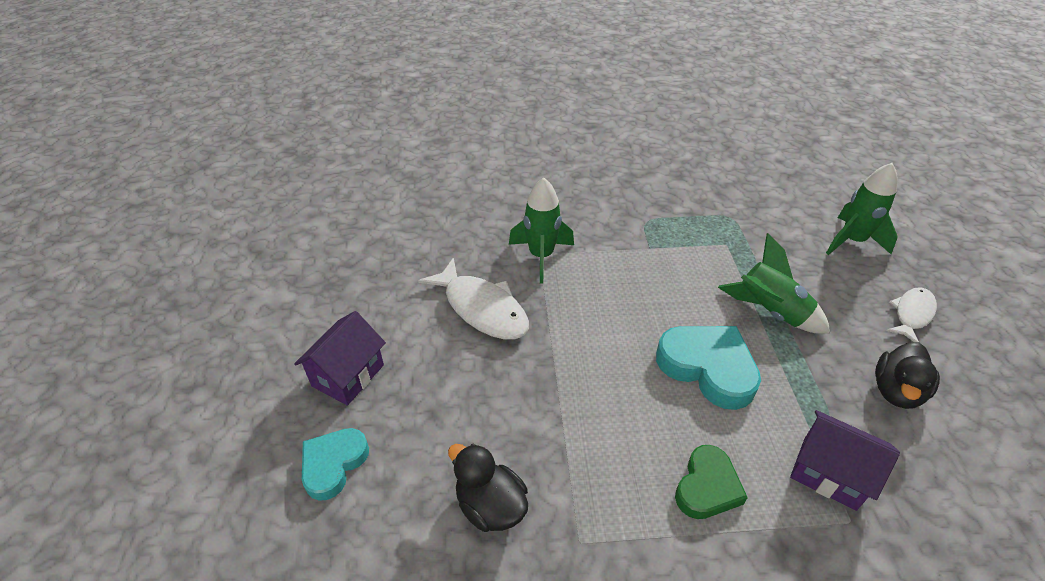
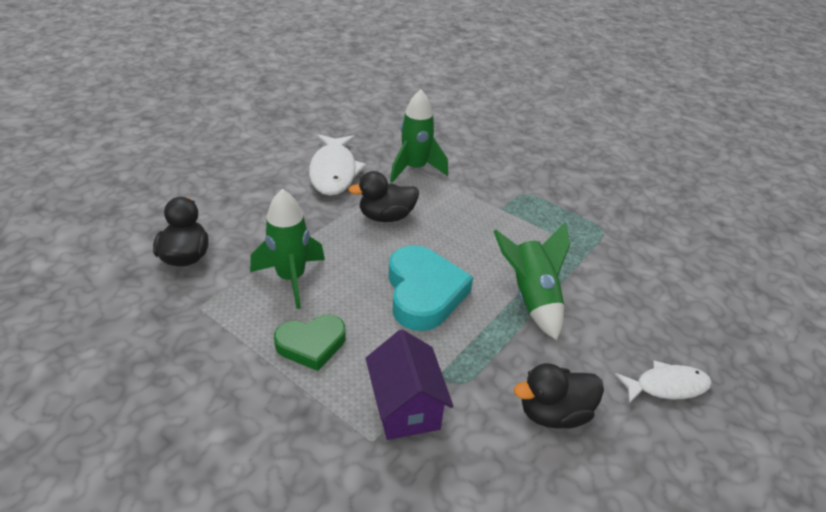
camera: 40 degrees right, 5 degrees down
(333, 464) = (151, 187): turquoise heart -> none
(348, 375) = (217, 156): purple house -> none
(587, 321) = (386, 217): none -> black duck
(852, 241) = (697, 308): green rocket -> green rocket (291, 278)

